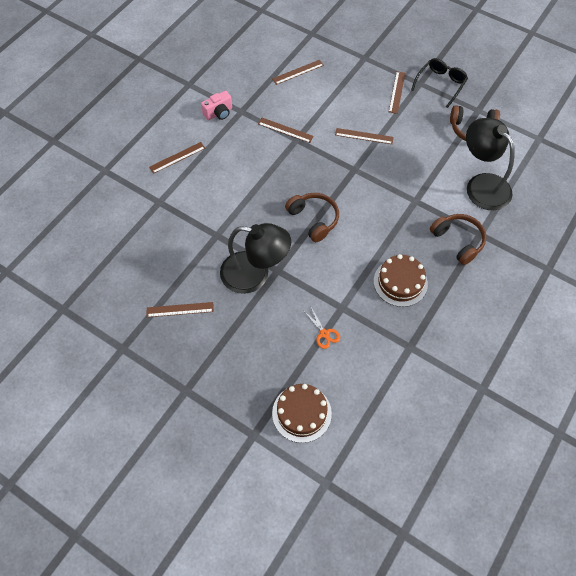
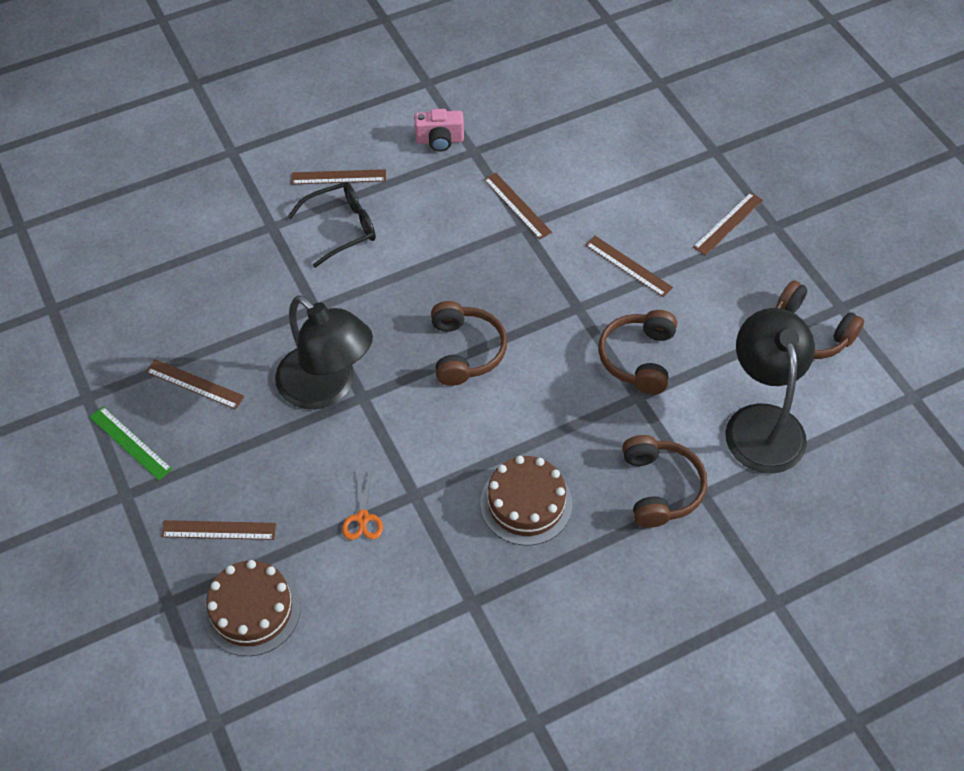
camera: 30 degrees right, 5 degrees down
(167, 360) = (130, 443): none -> green ruler
(298, 72) = (596, 130): brown ruler -> brown ruler (219, 530)
(402, 181) = (638, 358): none -> brown headphones
(440, 84) = (808, 241): black glasses -> black glasses (341, 228)

